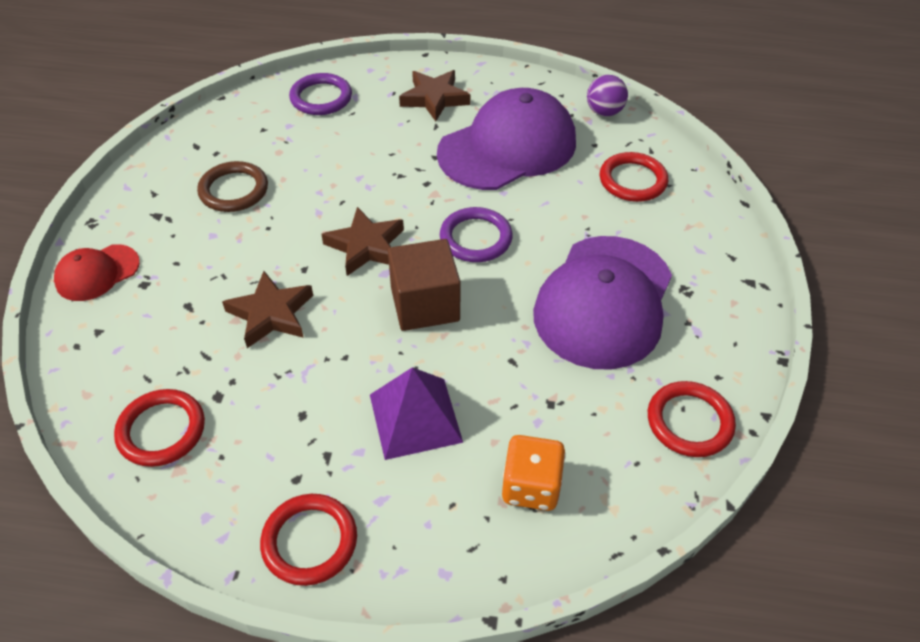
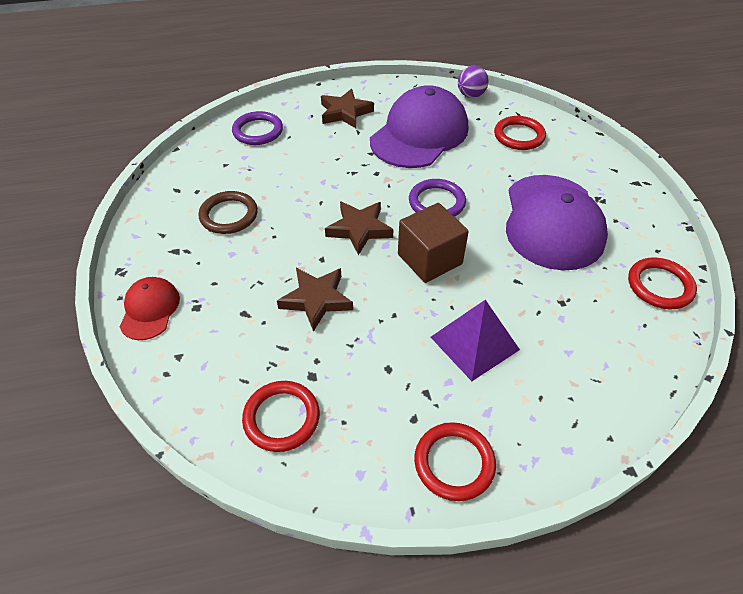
camera: 20 degrees left, 0 degrees up
(97, 273) = (150, 310): red cap -> red cap turned 150 degrees clockwise
(531, 486) = (586, 365): orange dice -> none

